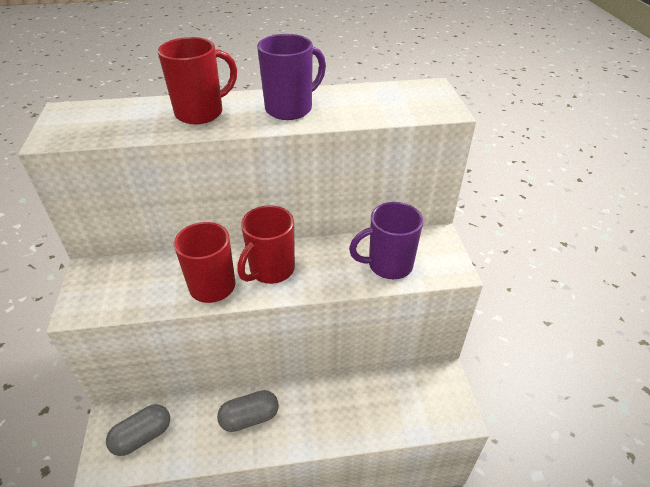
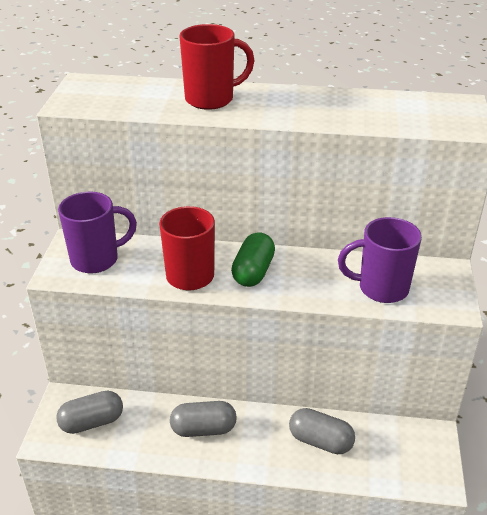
camera: 15 degrees right, 5 degrees down
(271, 270) = (253, 272): red mug -> green capsule
(290, 109) = (302, 106): purple mug -> purple mug (96, 259)
(355, 404) = (320, 441): none -> grey capsule

